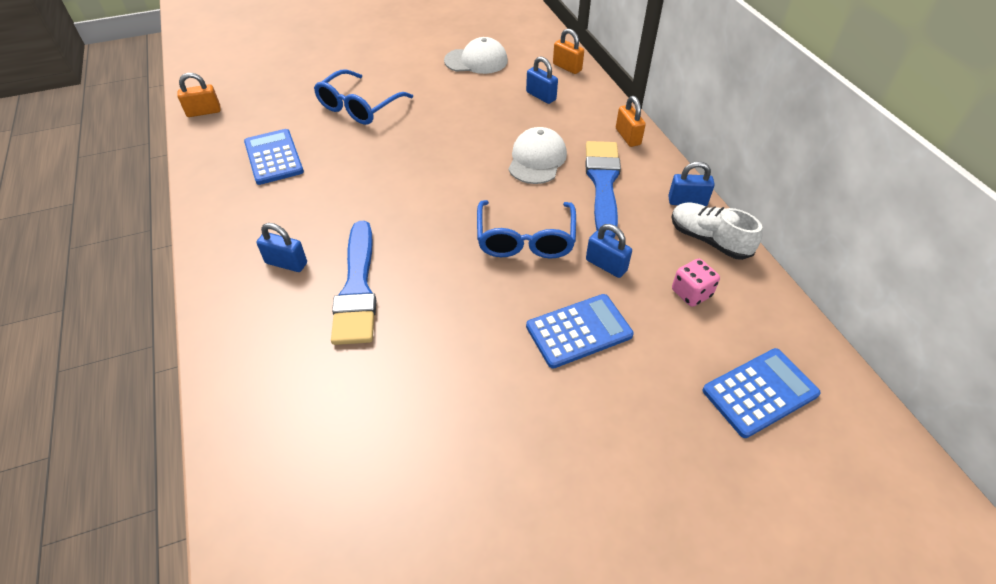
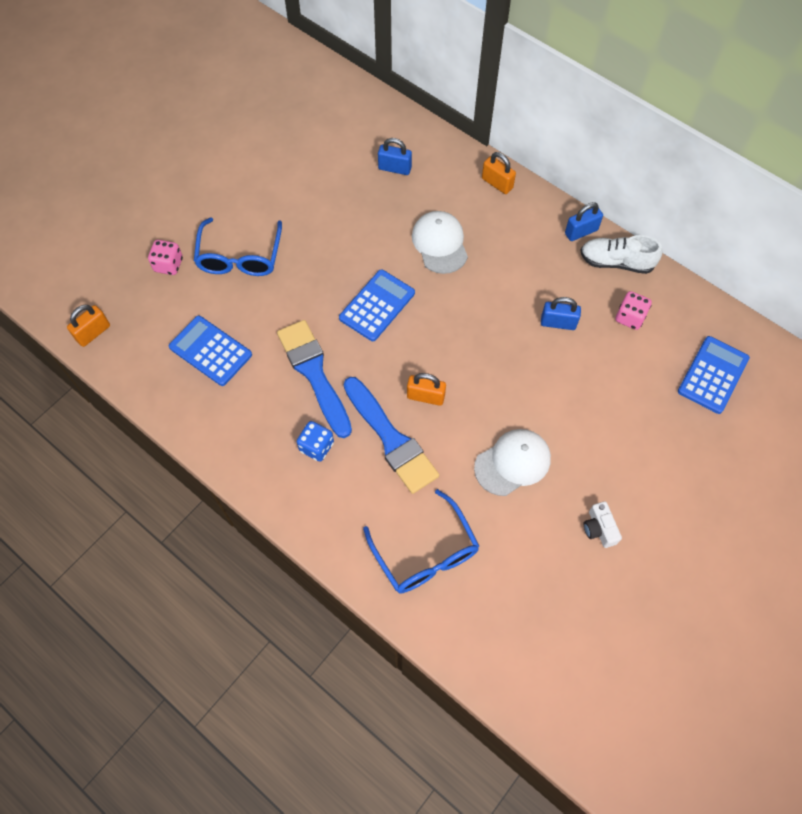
camera: 30 degrees left, 15 degrees up
(286, 263) = (316, 446): blue padlock -> blue dice
(301, 92) = (168, 265): none -> pink dice
(476, 61) = (305, 149): white cap -> white cap (512, 463)
(502, 487) = (599, 528): none -> white camera
(525, 240) = (485, 329): blue glasses -> blue glasses (425, 553)
(567, 67) = (394, 121): orange padlock -> orange padlock (425, 396)
(579, 331) = (574, 389): blue calculator -> blue calculator (377, 305)
(603, 183) = (508, 244): blue brush -> blue brush (314, 373)

